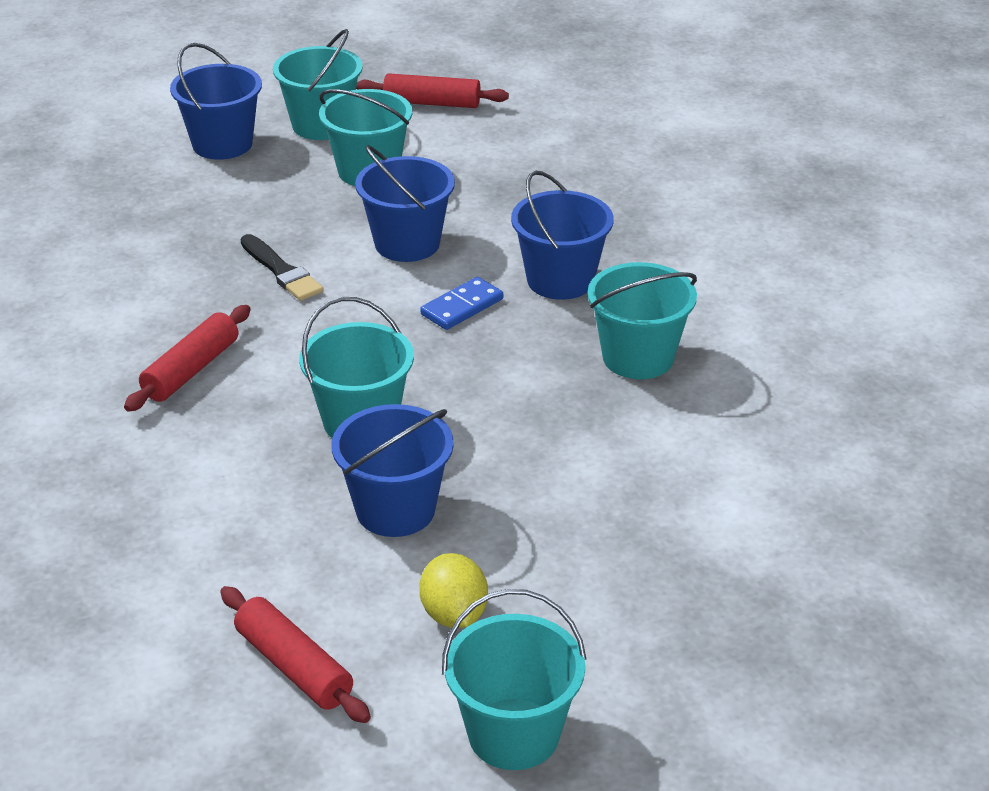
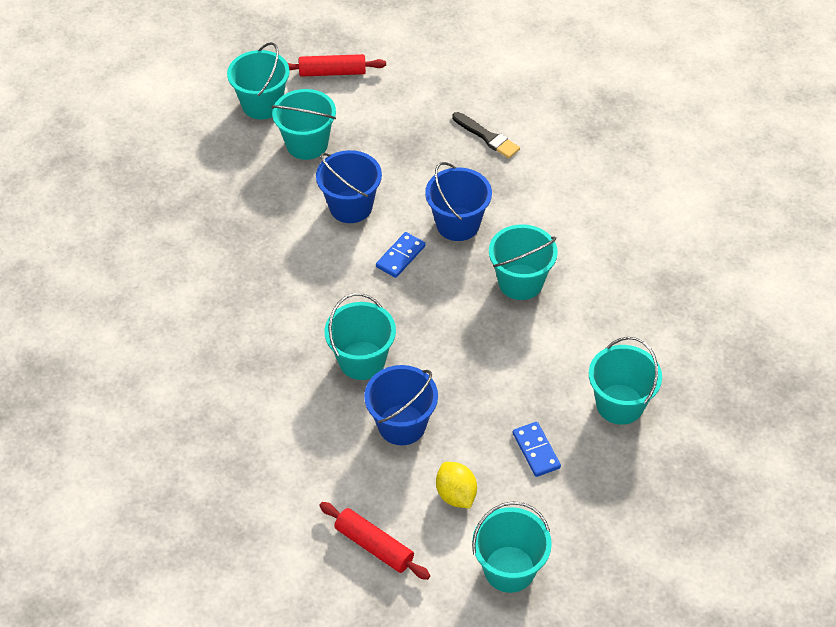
camera: 10 degrees left, 15 degrees up
(191, 370) = (243, 336): red rolling pin -> none
(222, 144) = (199, 132): blue bucket -> none
(281, 271) = (275, 243): black brush -> black brush (487, 137)
(605, 573) = (536, 450): none -> blue domino
(761, 530) = (619, 404): none -> turquoise bucket

